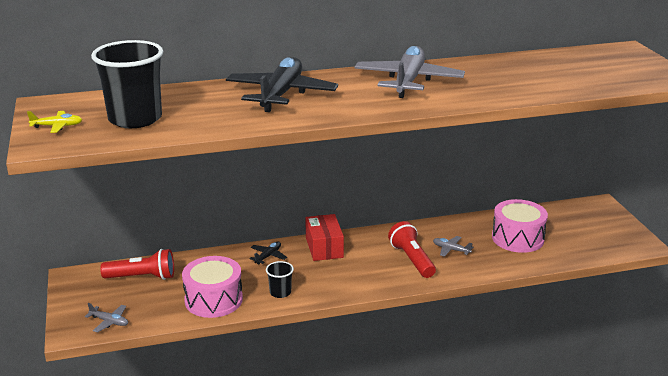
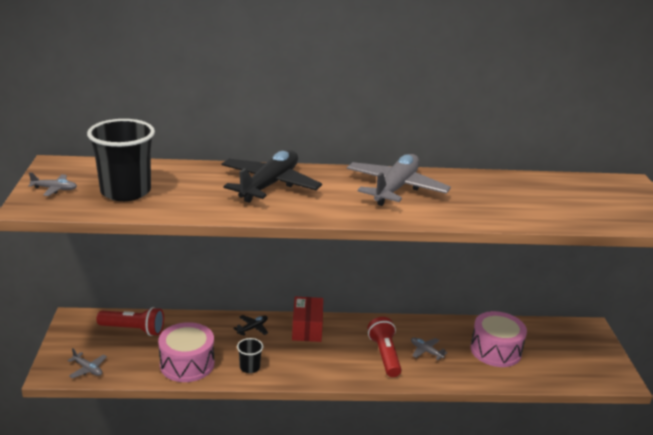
camera: 10 degrees right, 0 degrees up
(57, 126) = (54, 189): yellow plane -> grey plane

